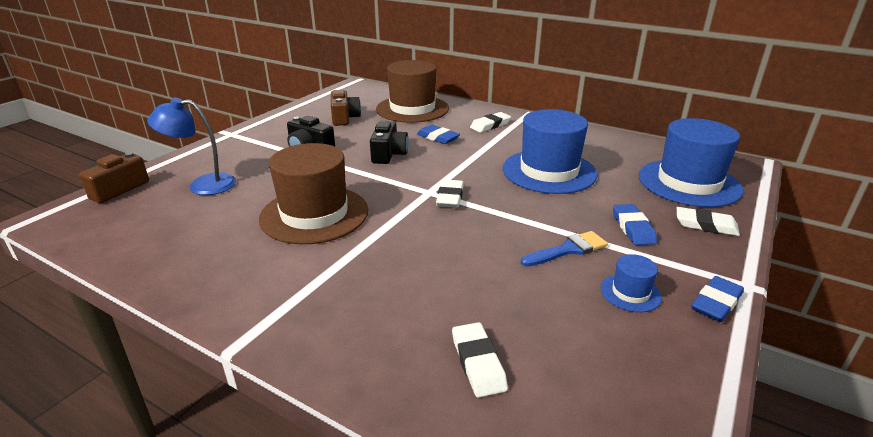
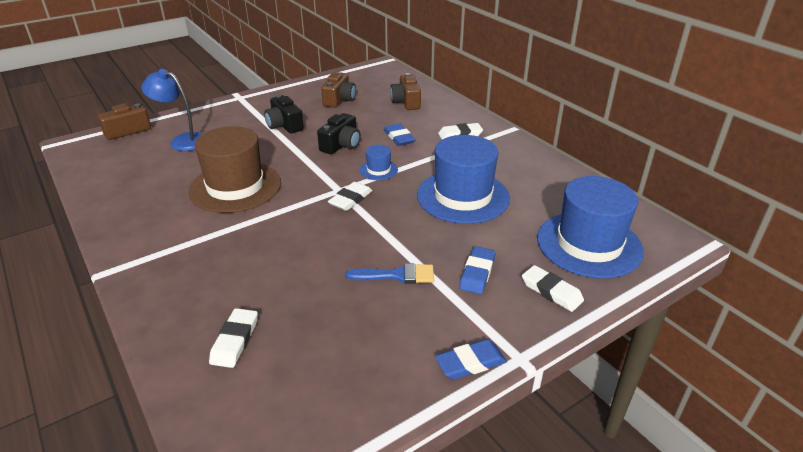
camera: 25 degrees right, 5 degrees up
(412, 109) = (406, 102): brown hat -> brown camera
(630, 292) = (406, 329): blue hat -> blue hat (378, 170)

